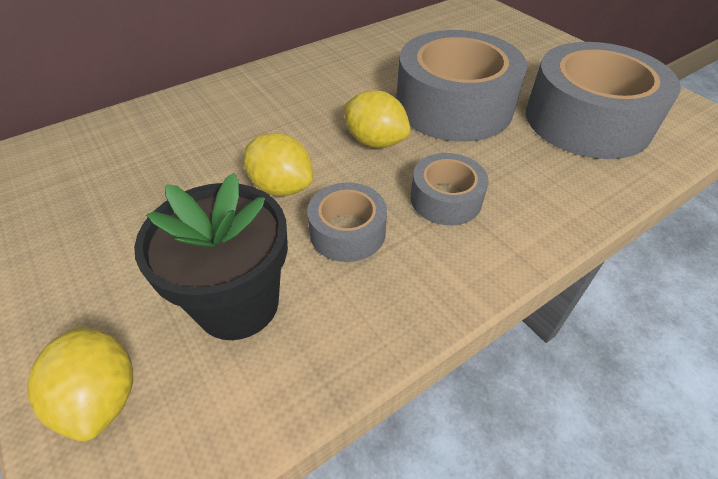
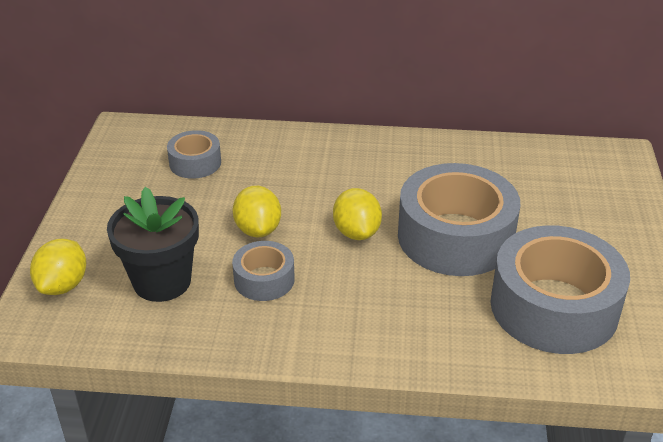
camera: 40 degrees right, 10 degrees down
(446, 199) = (352, 297): grey tape -> grey tape (195, 163)

